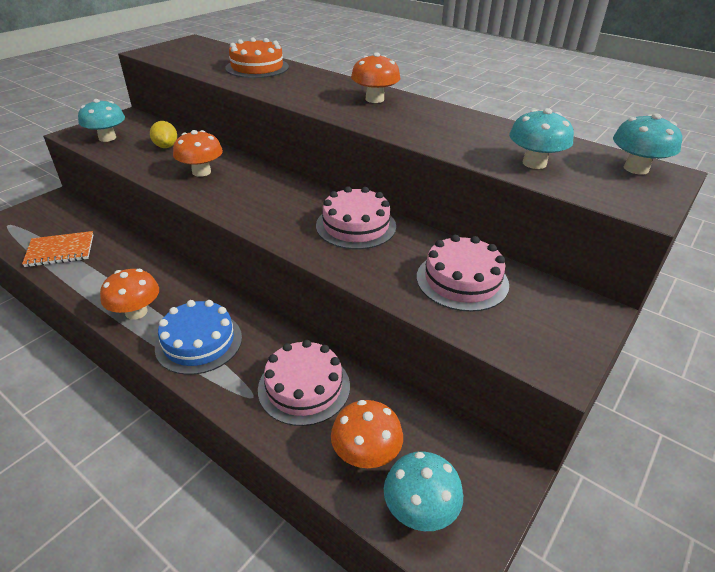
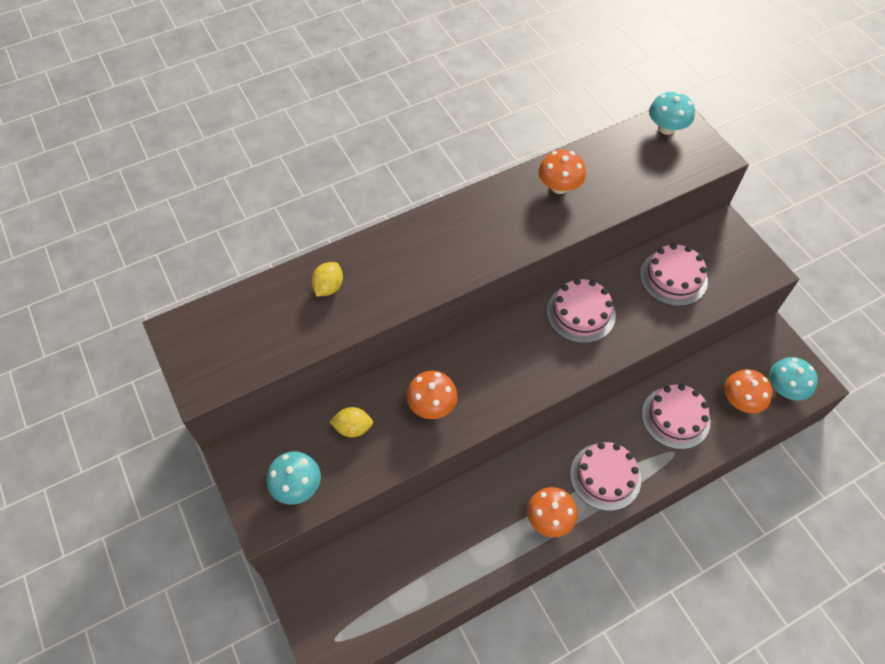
camera: 65 degrees left, 20 degrees up
(60, 251) = (419, 582): orange notebook -> none
(199, 342) = (605, 476): blue cake -> pink cake
(257, 67) = (329, 287): orange cake -> yellow lemon
(374, 99) = (472, 220): orange mushroom -> orange mushroom (559, 187)
(534, 163) = (639, 177): turquoise mushroom -> none

